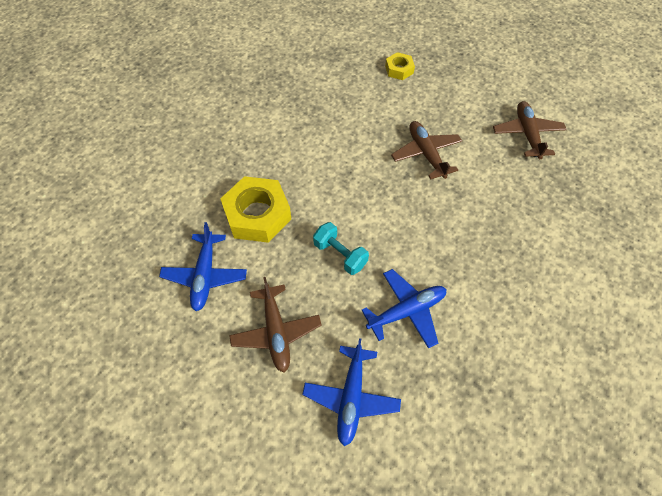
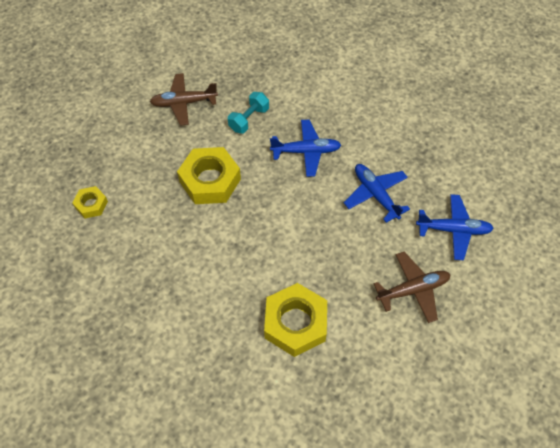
camera: 95 degrees left, 0 degrees up
(205, 275) = (370, 360): blue plane -> blue plane (306, 151)
(340, 255) = (330, 246): turquoise dumbbell -> turquoise dumbbell (249, 119)
(426, 154) = (210, 180): brown plane -> yellow nut

